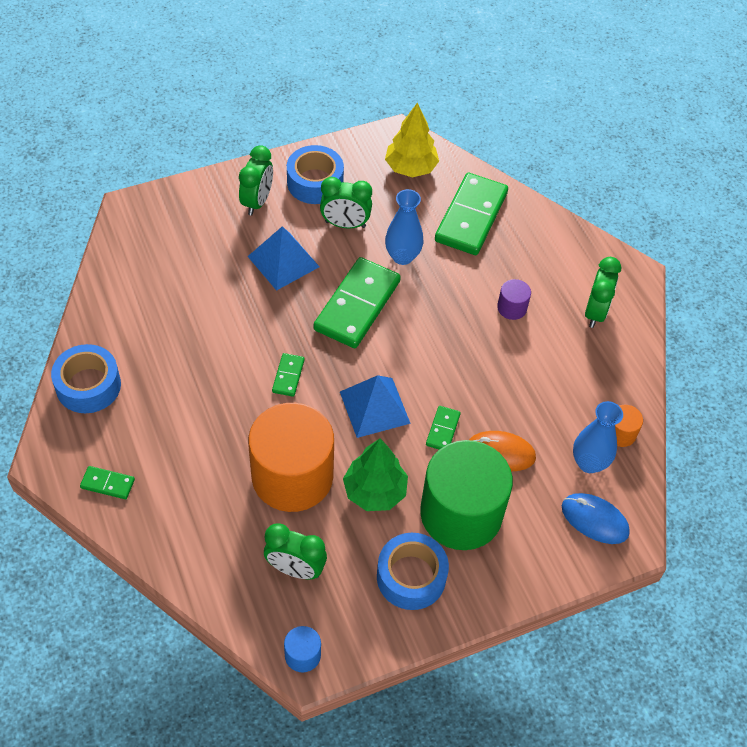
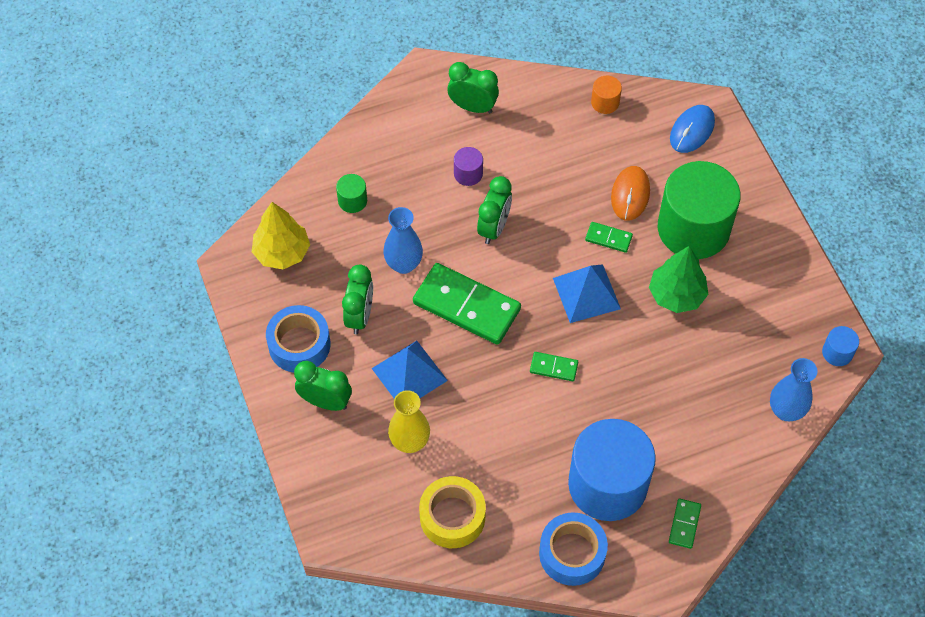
camera: 85 degrees left, 5 degrees up
(136, 293) = (452, 517): none -> yellow tape
(157, 418) = (607, 484): none -> blue cylinder
(213, 262) = (410, 442): none -> yellow vase
(292, 476) = (665, 362): orange cylinder -> none
(295, 569) = (758, 359): green clock -> green clock (494, 228)
(411, 577) = (757, 269): blue tape -> none
(471, 217) = (352, 201): green domino -> green cylinder
(589, 463) = (636, 129): blue vase -> blue vase (786, 411)

